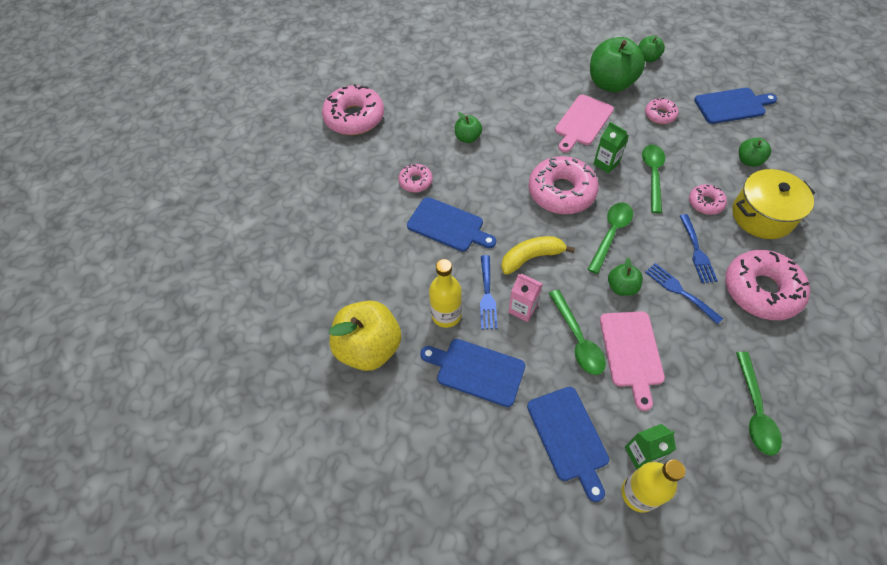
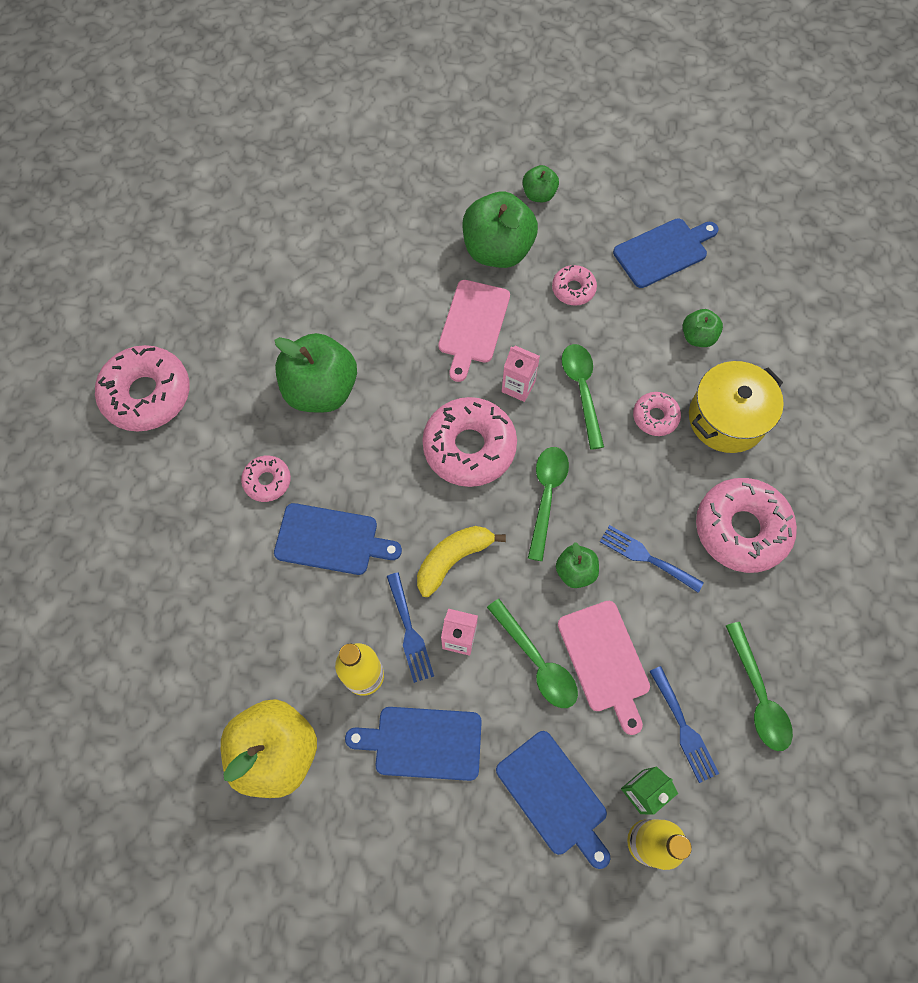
camera: 20 degrees left, 10 degrees up
(467, 138) = (321, 390): green apple -> green apple, size x1.98
(606, 163) = (518, 386): green carton -> pink carton
(697, 251) = (657, 493): blue fork -> blue fork (684, 728)

